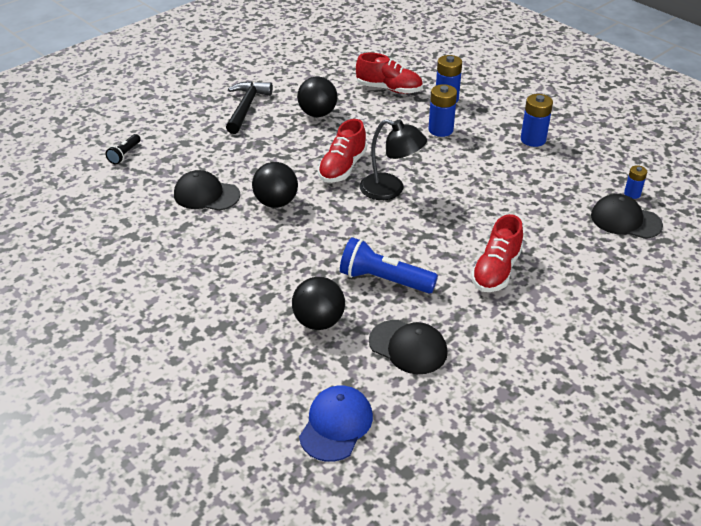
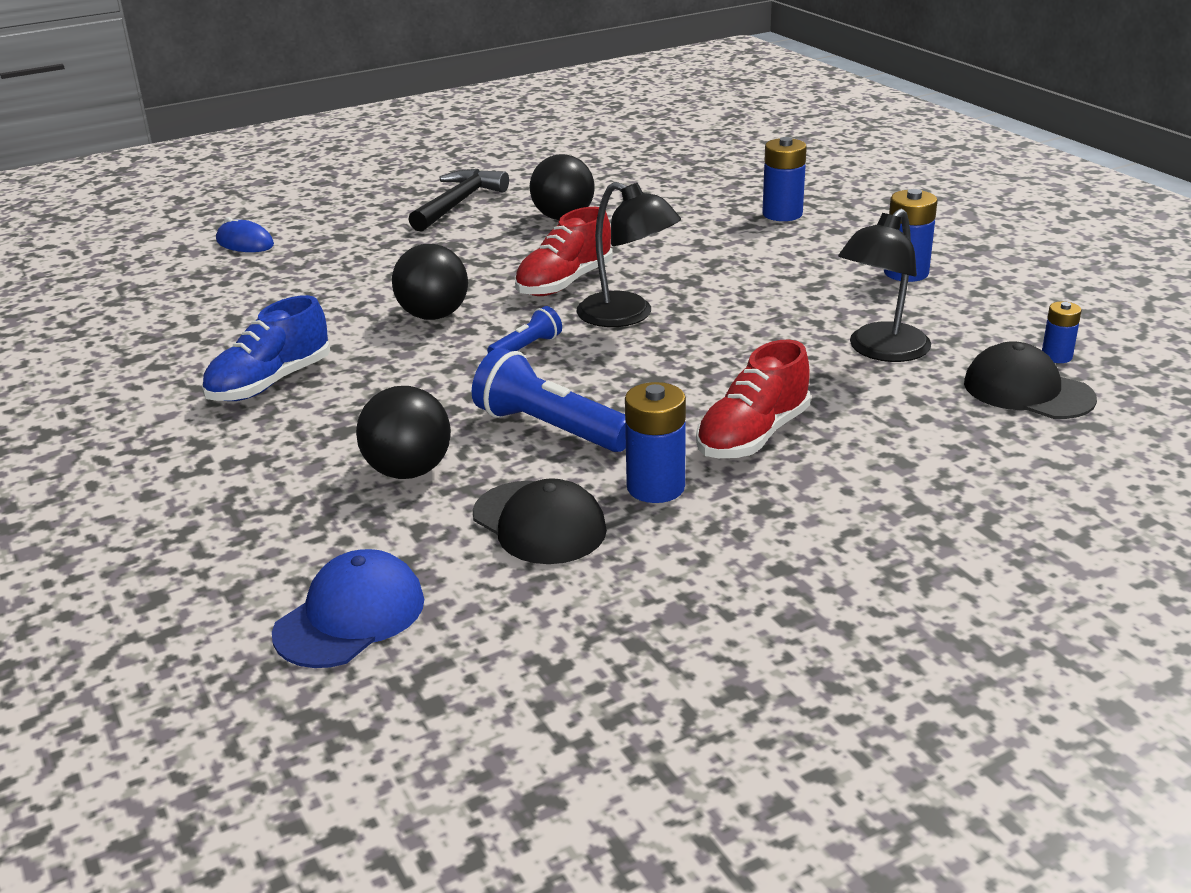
camera: 15 degrees right, 10 degrees down
(125, 154) = (245, 243): black flashlight -> blue mouse
(203, 267) = (270, 383): none -> blue shoe
(206, 195) = (332, 298): black cap -> none
(343, 221) = (527, 347): none -> blue flashlight
(389, 89) = (694, 197): red shoe -> none
(440, 130) = (752, 250): blue battery -> blue battery (655, 487)
(540, 200) = (880, 351): none -> black lamp

